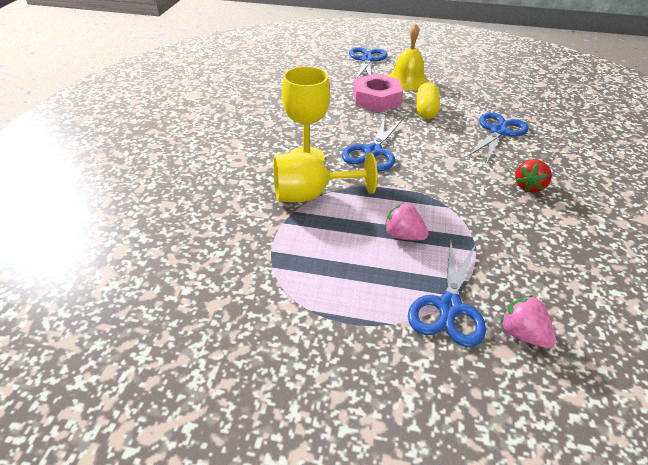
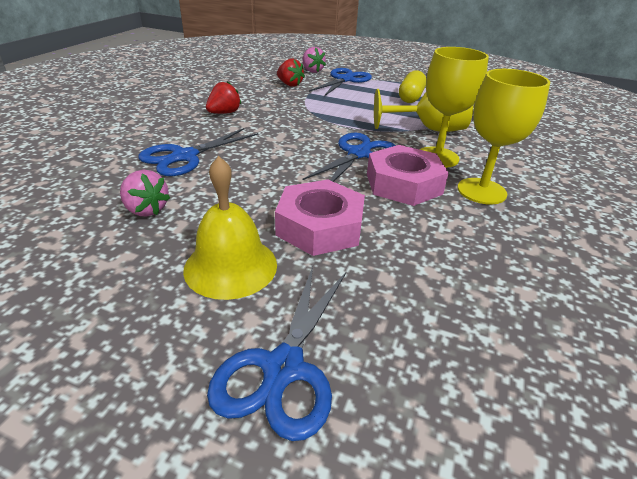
camera: 170 degrees left, 5 degrees down
(277, 131) = (481, 191): none -> yellow goblet
(333, 130) = (403, 184): none -> pink nut
(403, 236) = (357, 102): pink strawberry -> pink strawberry (146, 209)
(426, 110) = (251, 196): yellow capsule -> yellow capsule (410, 97)
(517, 268) = (289, 84): none -> red strawberry

